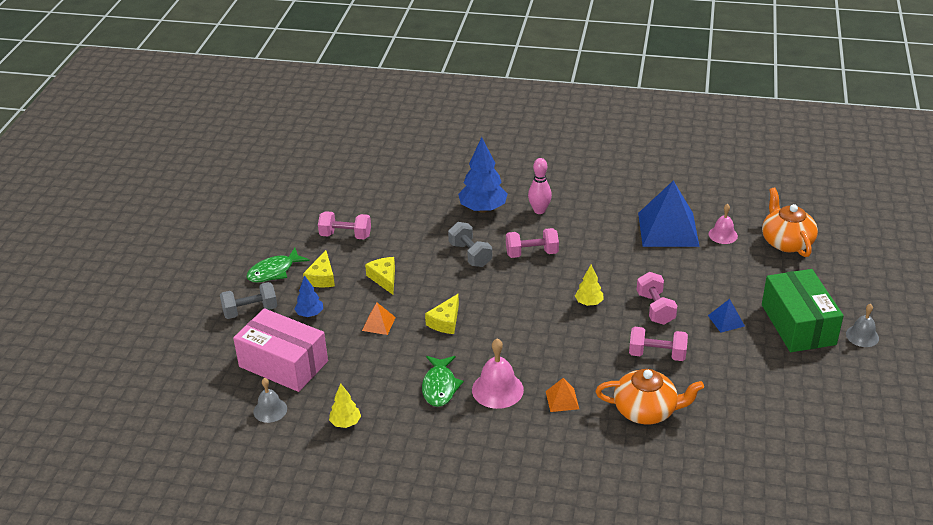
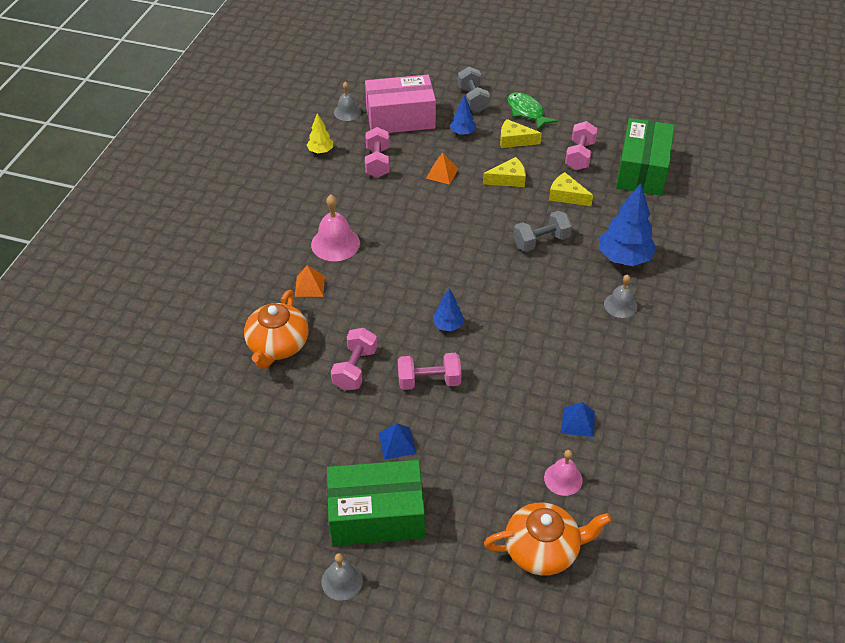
camera: 95 degrees right, 10 degrees up
(283, 364) = (400, 118): pink box -> pink box turned 45 degrees clockwise
(365, 199) = (642, 170): none -> green box
(440, 386) = (349, 207): green fish -> none
(445, 321) = (437, 216): yellow cheese -> yellow cheese (566, 196)
(532, 253) = (539, 290): pink dumbbell -> pink dumbbell (377, 162)
(539, 210) = (620, 305): pink bowling pin -> grey bell
(589, 303) = (448, 325): yellow tree -> blue tree
(668, 229) = (578, 422): blue pyramid -> blue pyramid, size x0.45

